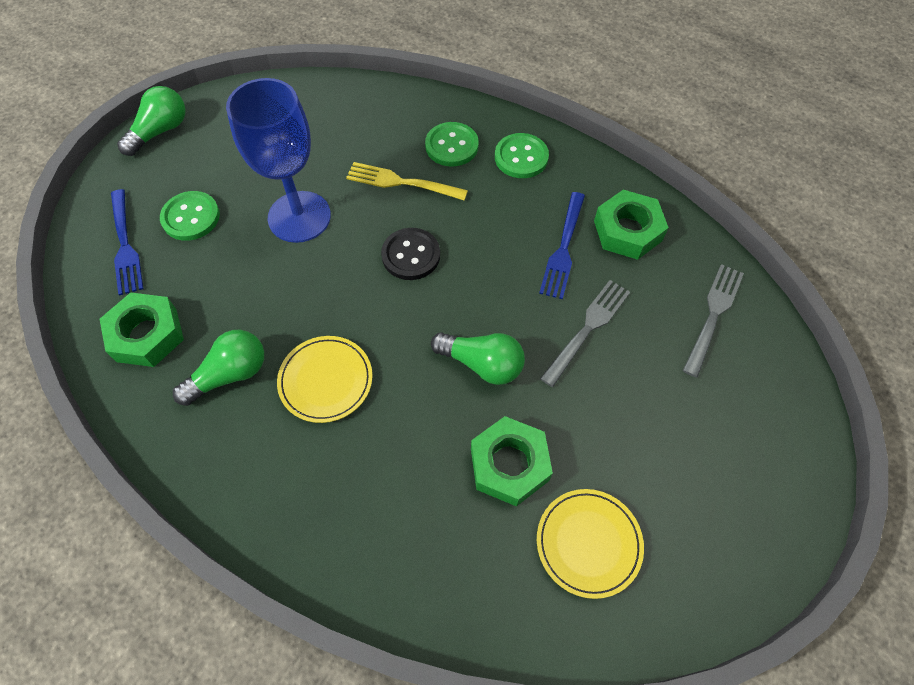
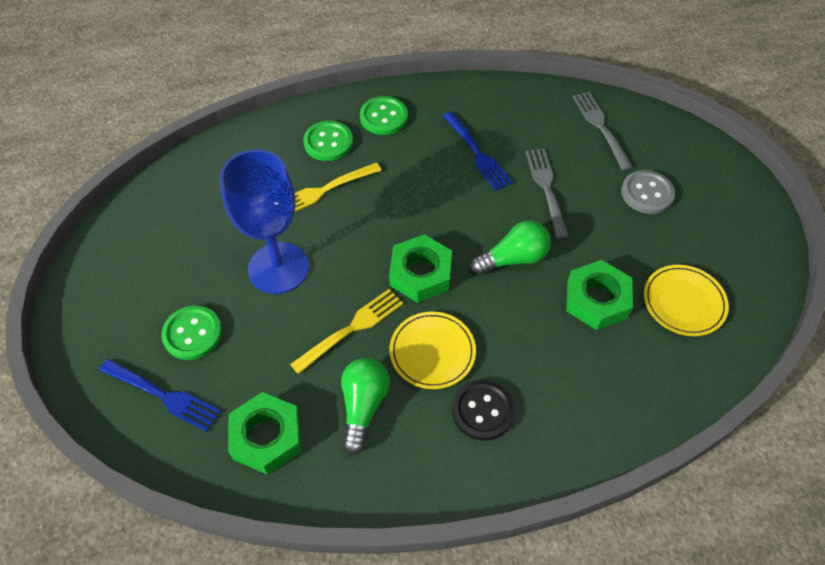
camera: 45 degrees left, 5 degrees down
(160, 131) = (80, 295): green light bulb -> none
(292, 308) = (351, 329): none -> yellow fork
(411, 255) = (389, 231): black button -> black button (482, 411)
(627, 231) = (501, 115): green nut -> green nut (420, 274)
(681, 413) = (647, 193): none -> grey button

